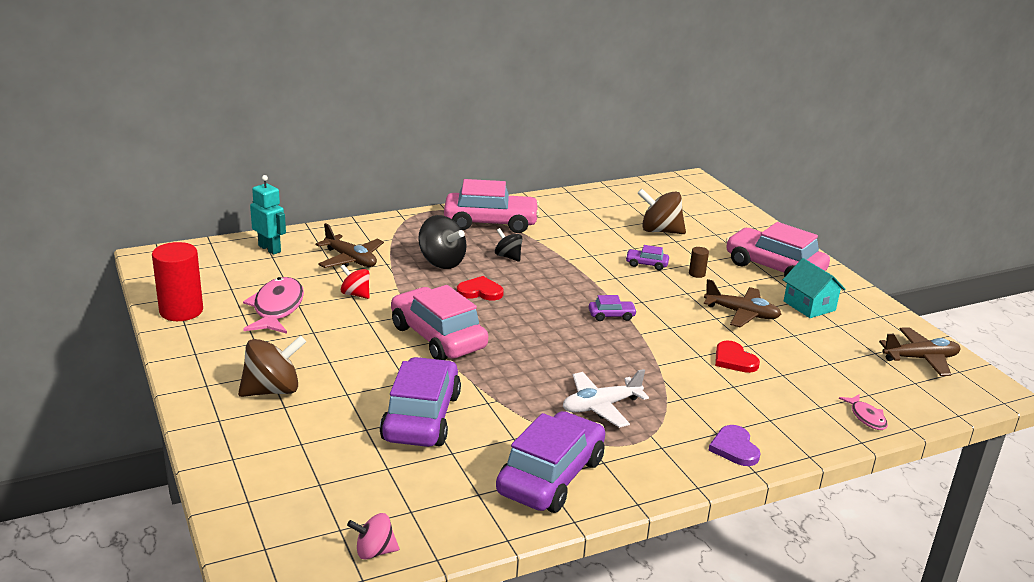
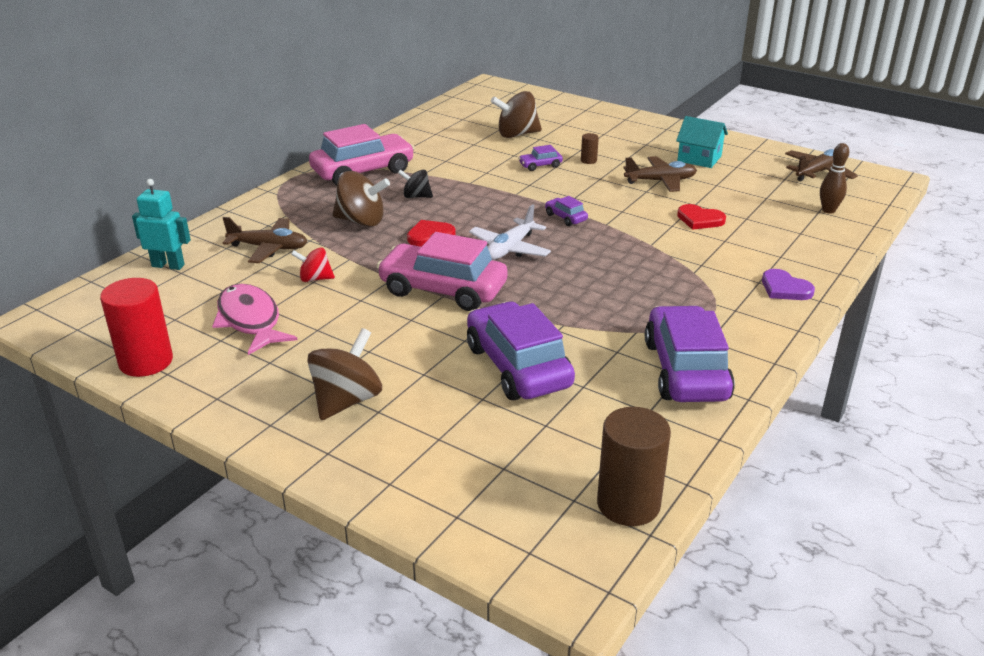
camera: 30 degrees left, 5 degrees up
(374, 551) = (628, 504): pink spinning top -> brown cylinder
(441, 262) = (361, 221): black spinning top -> brown spinning top
(600, 406) = (651, 296): white plane -> white plane (510, 249)
(611, 316) = (565, 217): purple car -> purple car turned 90 degrees counterclockwise
(774, 268) = (639, 137): pink car -> none
(866, 417) = (838, 229): pink fish -> none
(880, 397) = (828, 210): none -> brown bowling pin

